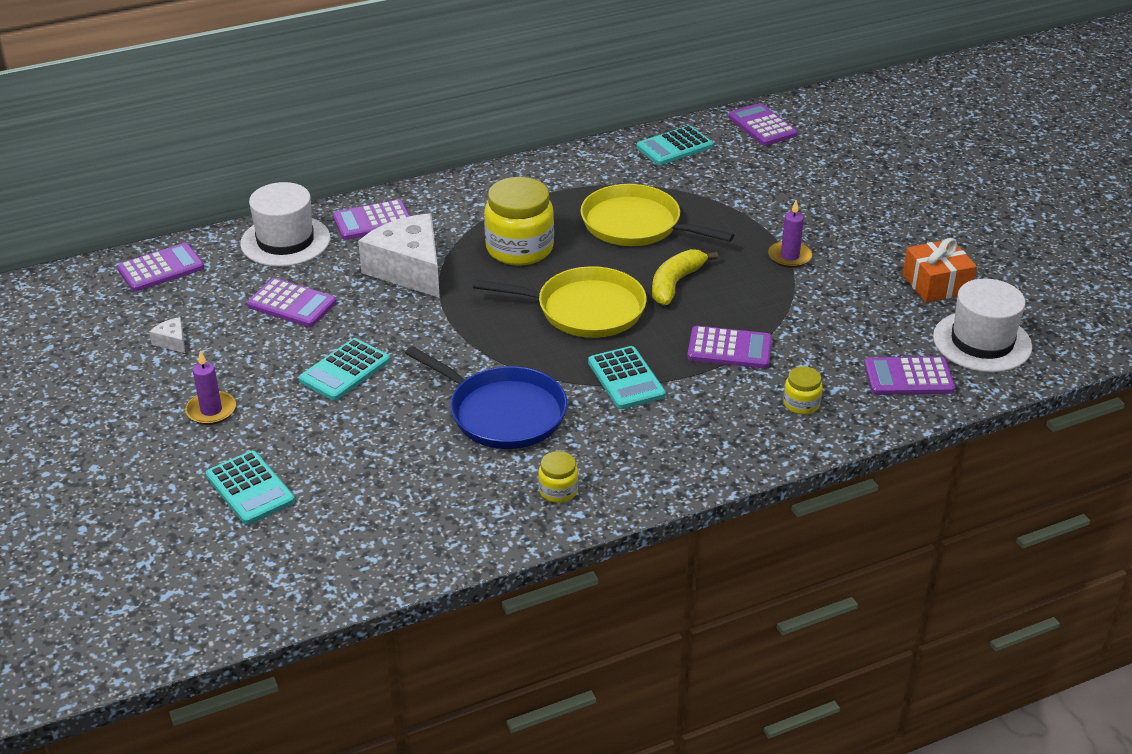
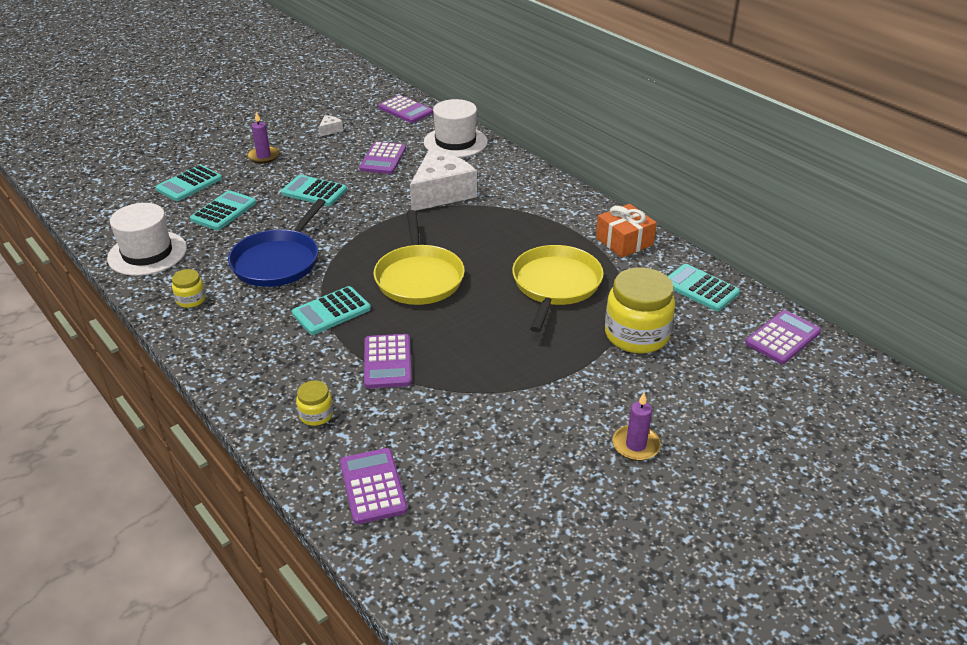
camera: 75 degrees right, 0 degrees up
(351, 456) = (224, 211): none -> turquoise calculator
(373, 221) = (496, 168): purple calculator -> none
(519, 248) = (490, 234): yellow jar -> yellow jar (636, 335)
(675, 283) = (474, 319): yellow banana -> none
(789, 256) = (549, 383): purple candle -> purple candle (635, 445)
(936, 284) = (547, 497): orange gift -> orange gift (624, 241)
(982, 342) = (451, 543): white hat -> white hat (147, 253)

